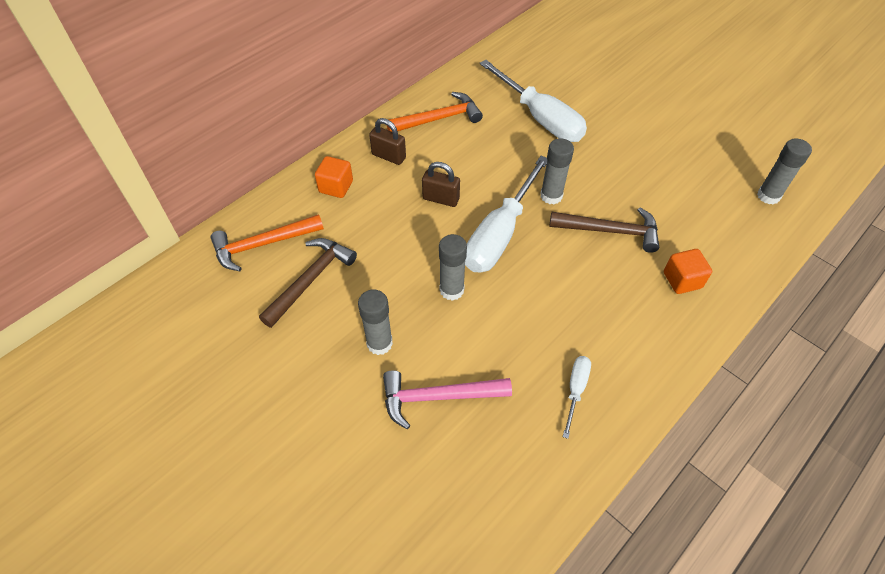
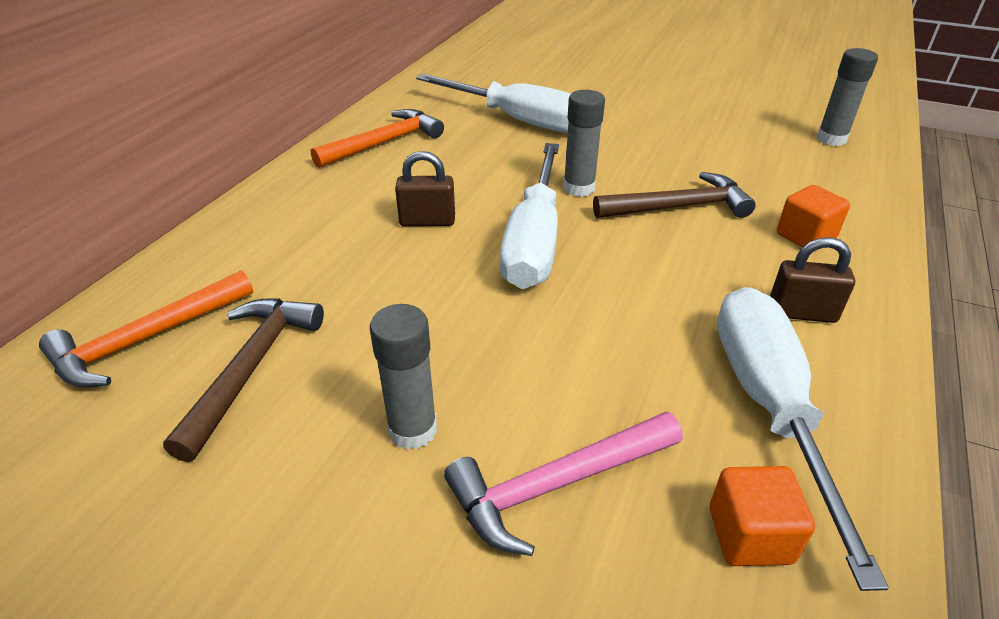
camera: 20 degrees left, 15 degrees down
(336, 187) = (257, 240): orange cube -> orange cube (750, 535)
(389, 156) = (328, 191): brown padlock -> brown padlock (801, 313)
(451, 290) = (499, 323): grey glue stick -> none
(575, 390) = (768, 405): white screwdriver -> white screwdriver, size x2.16

